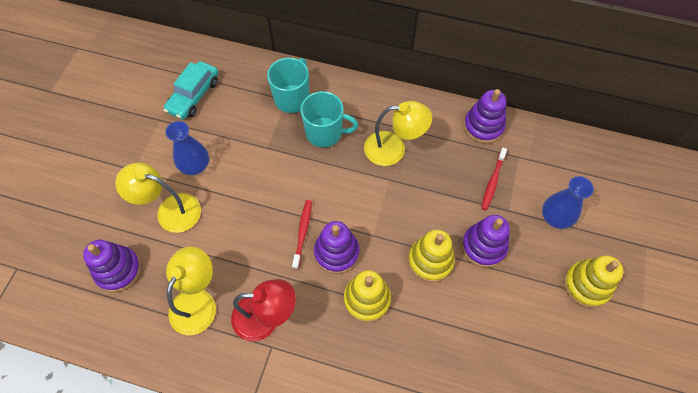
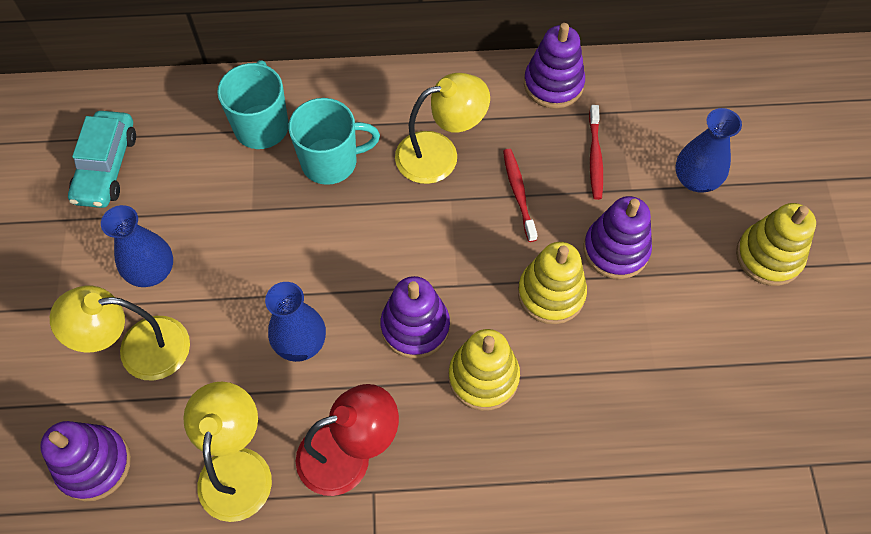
camera: 20 degrees left, 0 degrees up
(264, 238) = (300, 342): none -> blue vase
(302, 232) = (354, 315): red toothbrush -> red toothbrush (518, 193)

